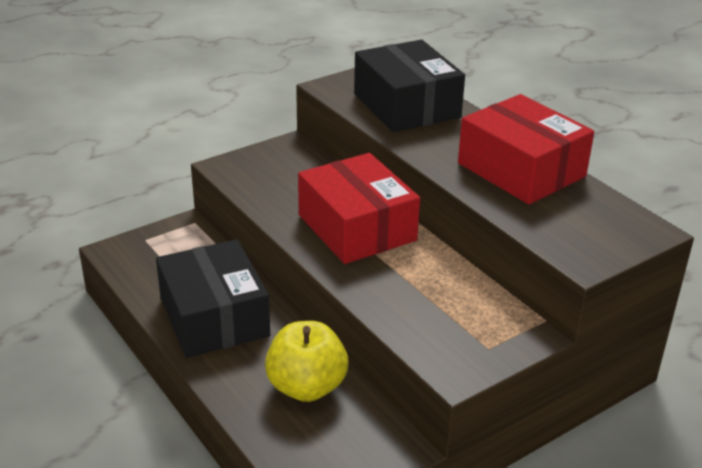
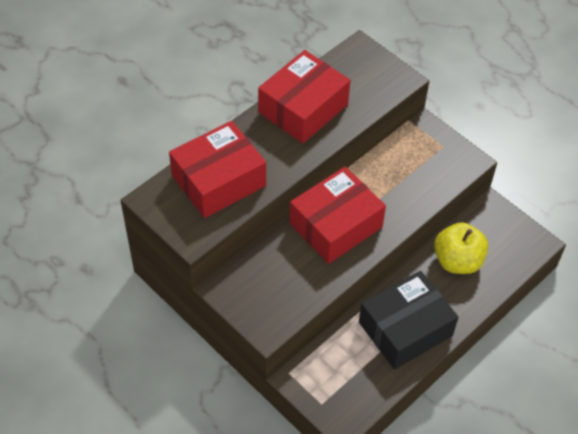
camera: 100 degrees left, 20 degrees up
(406, 106) = (218, 180): black box -> red box

